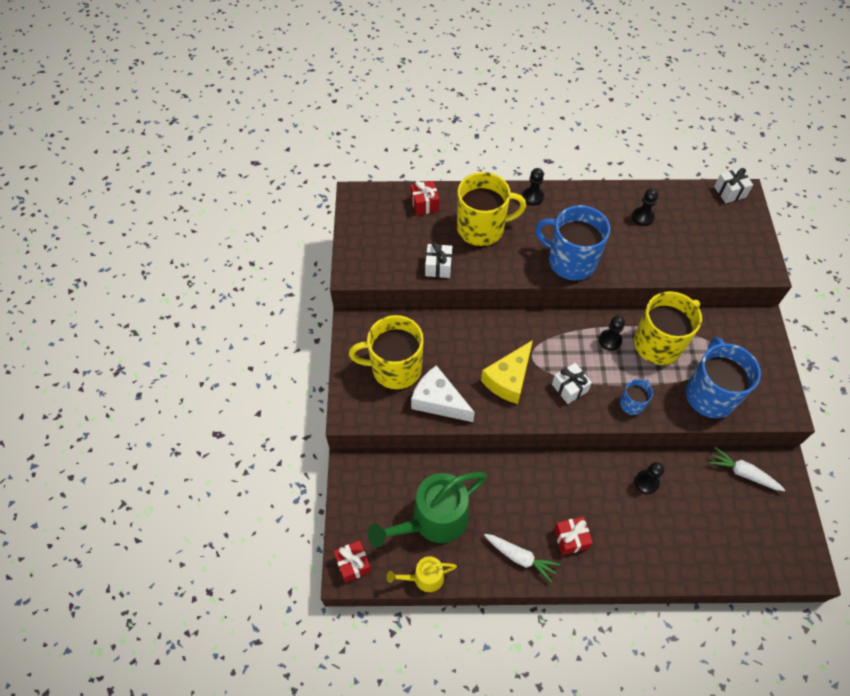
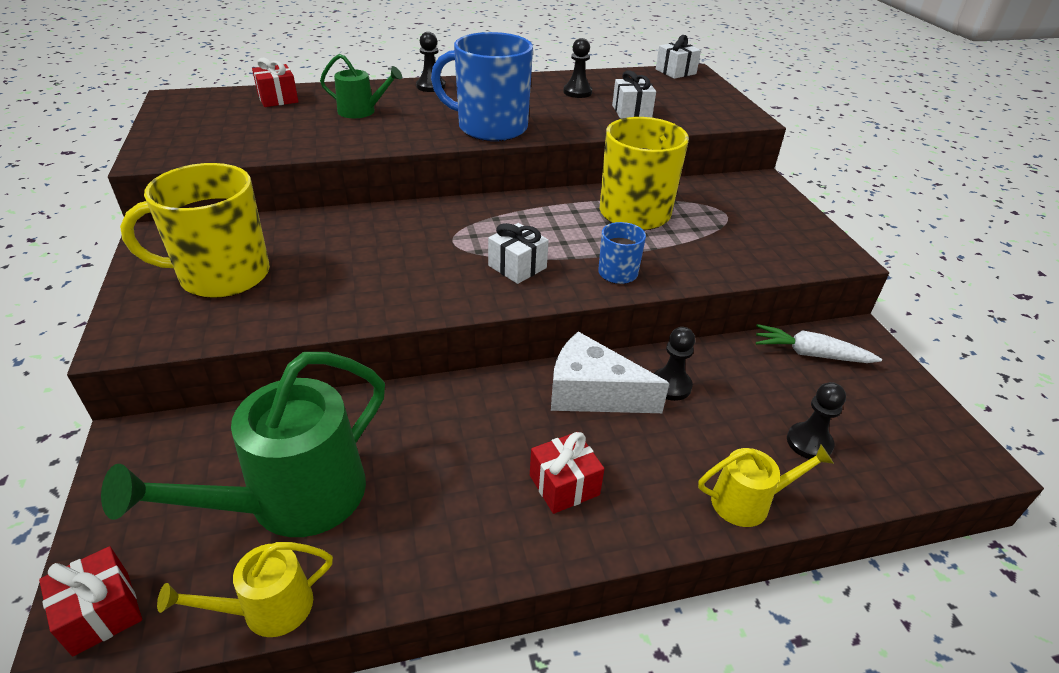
camera: 15 degrees left, 20 degrees down
(438, 267) = (294, 144): white gift -> white gift (631, 111)
(438, 401) = (297, 304): white cheese -> white cheese (592, 393)
(482, 228) = (361, 111): yellow mug -> green watering can
(508, 379) = (418, 268): yellow cheese -> none
(520, 557) = (473, 532): white carrot -> none
(610, 340) = (566, 216): black pawn -> black pawn (809, 442)
(666, 568) = (747, 501): none -> yellow watering can
(710, 394) = (727, 251): blue mug -> none

